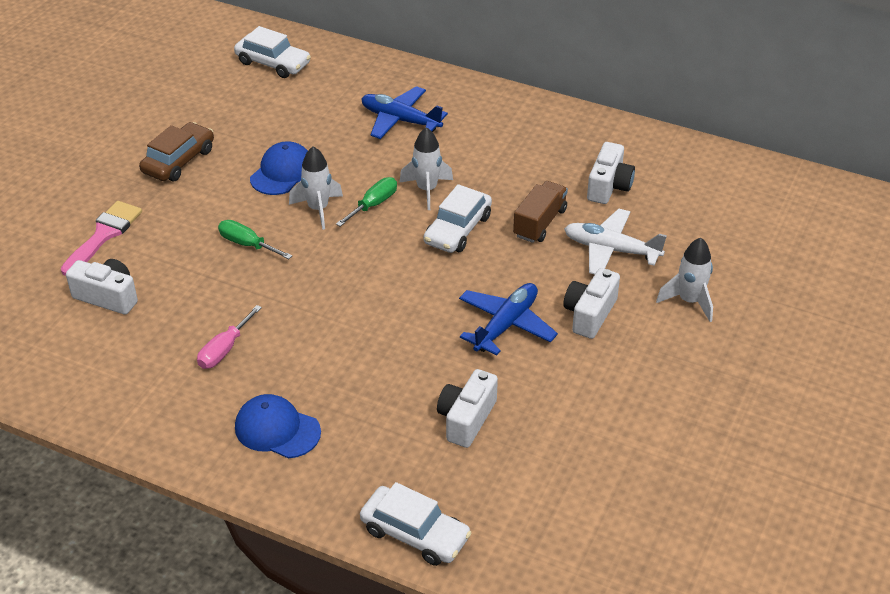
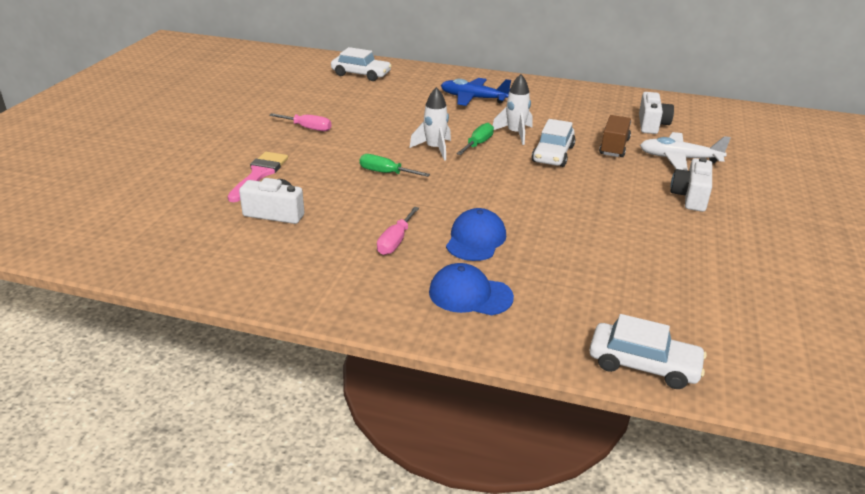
camera: 10 degrees left, 10 degrees down
(179, 161) = (308, 128): brown car -> pink screwdriver
(282, 172) = (395, 130): blue cap -> blue cap (476, 239)
(466, 419) = (635, 273): white camera -> none
(506, 325) = (628, 208): blue plane -> none
(689, 301) = (761, 184): white rocket -> none

